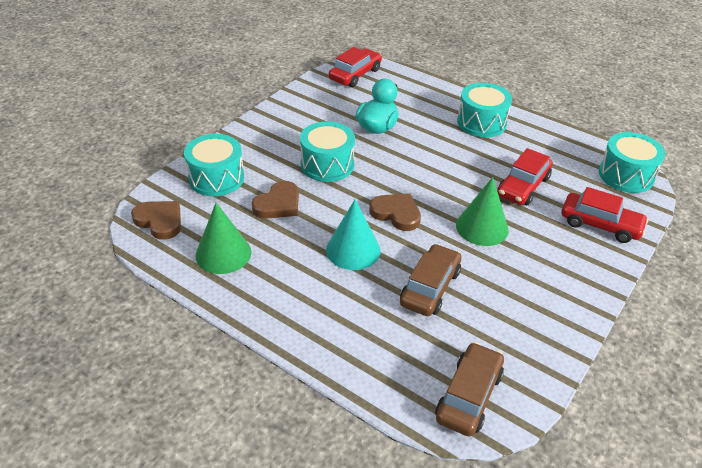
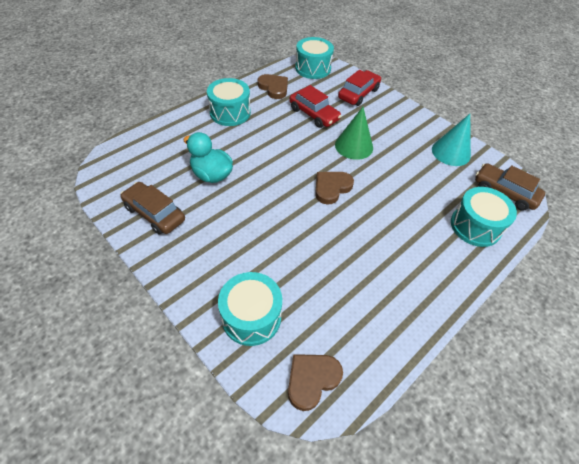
camera: 80 degrees left, 10 degrees up
(223, 253) = (367, 320): green cone -> none
(278, 204) = (304, 266): brown heart -> brown heart (274, 88)
(327, 165) = (256, 220): turquoise drum -> turquoise drum (475, 226)
(353, 250) = (371, 223): turquoise cone -> turquoise cone (451, 152)
(355, 74) = (114, 172): red car -> none
(430, 288) = (413, 188): brown car -> brown car (155, 213)

